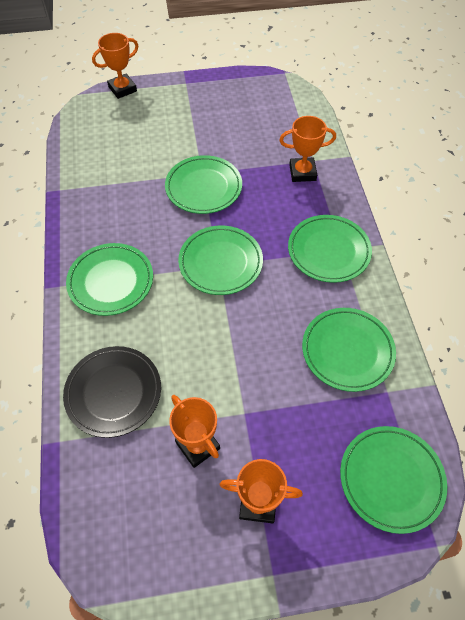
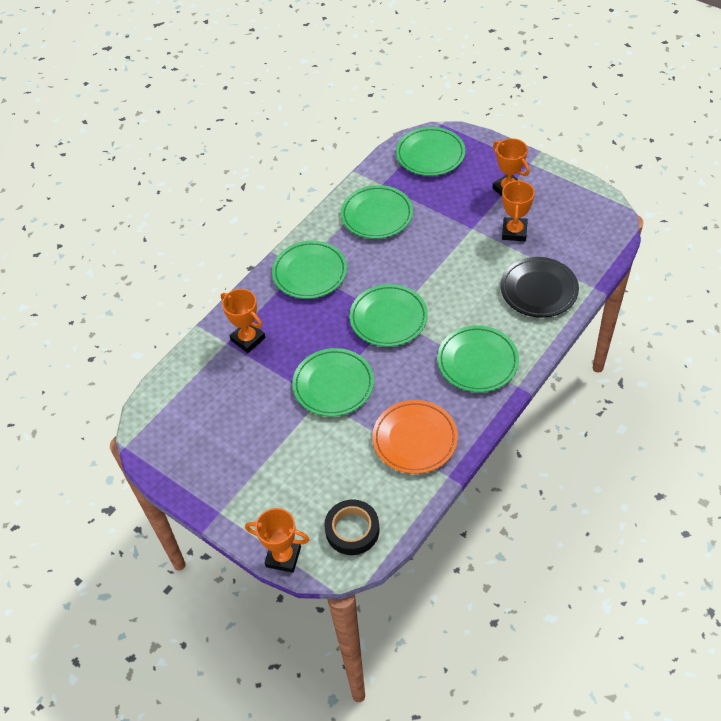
camera: 130 degrees left, 5 degrees down
(95, 124) = (352, 530): none -> black tape
(106, 195) = (415, 439): none -> orange plate

